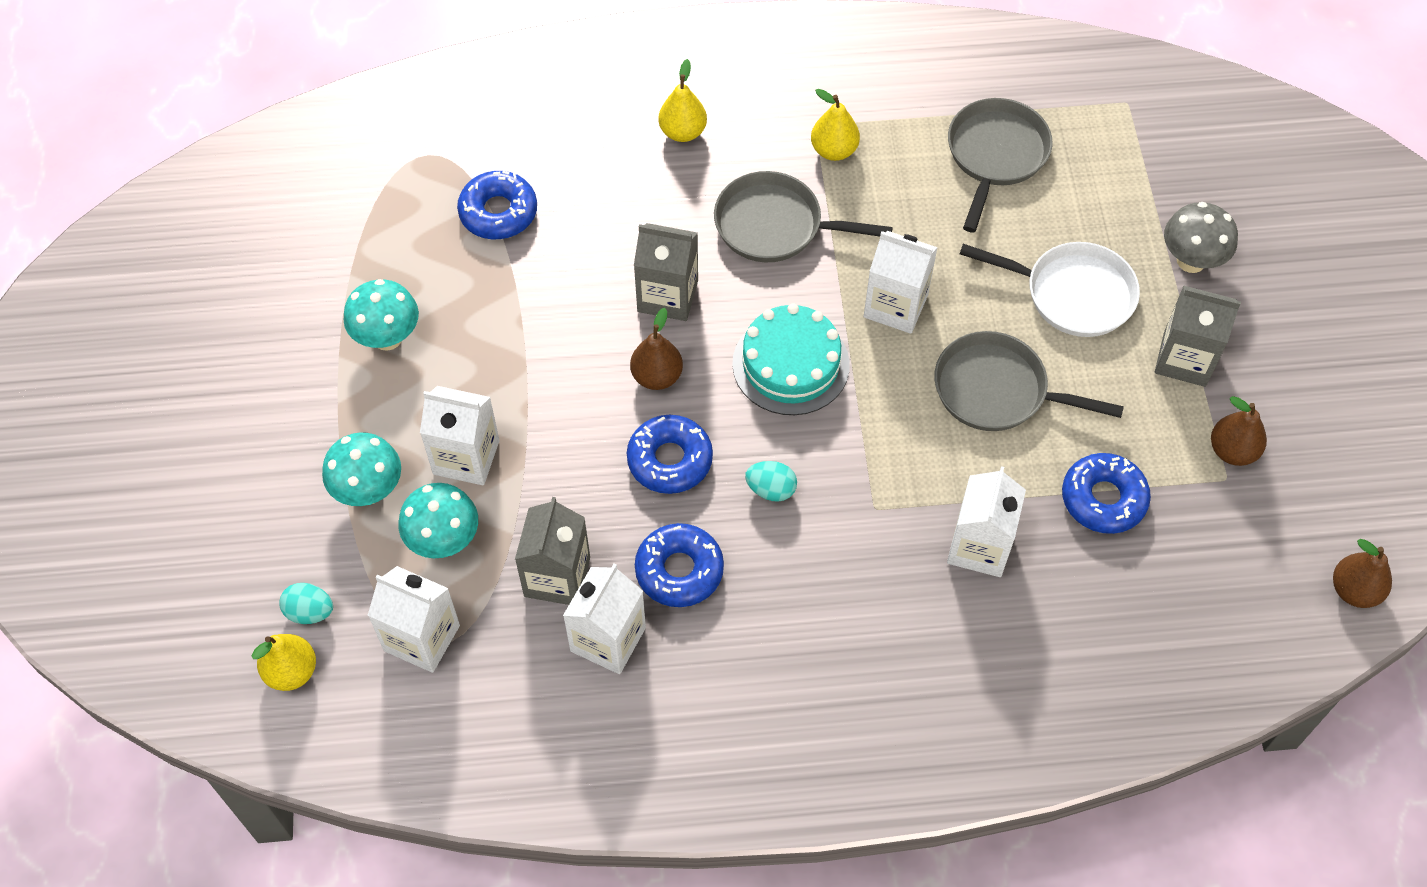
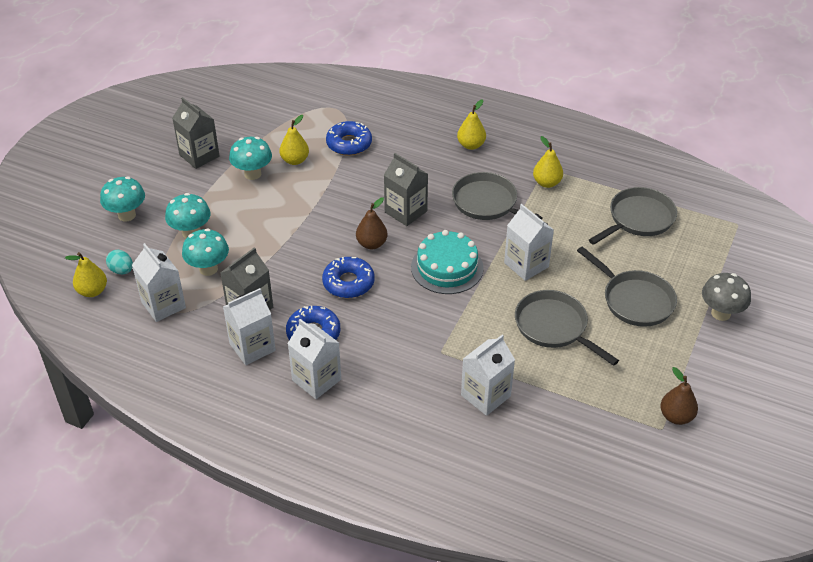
camera: 30 degrees right, 15 degrees down
(241, 509) = (127, 215): none -> turquoise mushroom
(436, 282) = (295, 160): none -> yellow pear
(466, 457) = (248, 238): white carton -> white carton (316, 380)
(771, 489) = (391, 319): turquoise egg -> none
(1072, 294) = (634, 300): white pan -> grey pan
(1103, 499) = (577, 405): blue donut -> none
(1184, 359) = (680, 359): grey carton -> grey carton (199, 156)
(1354, 590) = (702, 522): brown pear -> none

